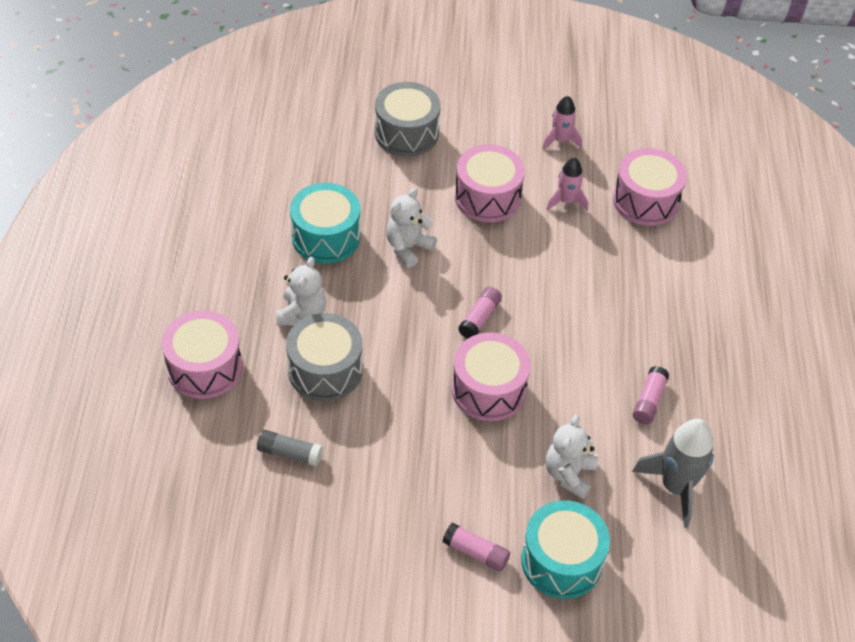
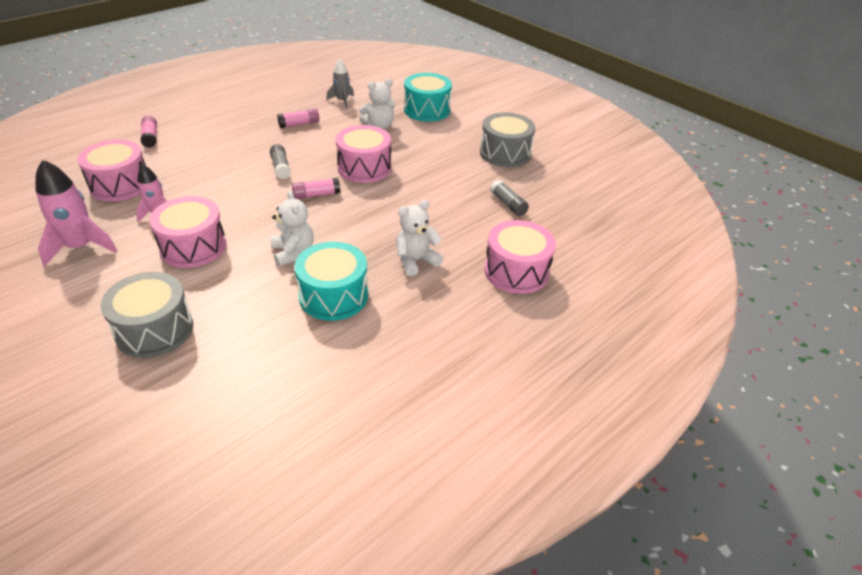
camera: 135 degrees left, 10 degrees down
(325, 370) = (440, 225): grey drum -> grey drum (505, 153)
(408, 248) = (293, 253): white teddy bear -> white teddy bear turned 105 degrees counterclockwise
(475, 552) = (460, 129): pink glue stick -> pink glue stick (150, 137)
(560, 140) = (81, 247): pink rocket -> pink rocket, size x1.66
(561, 324) = (281, 167): none -> grey glue stick
(675, 487) = (342, 101): grey rocket -> grey rocket, size x0.60

